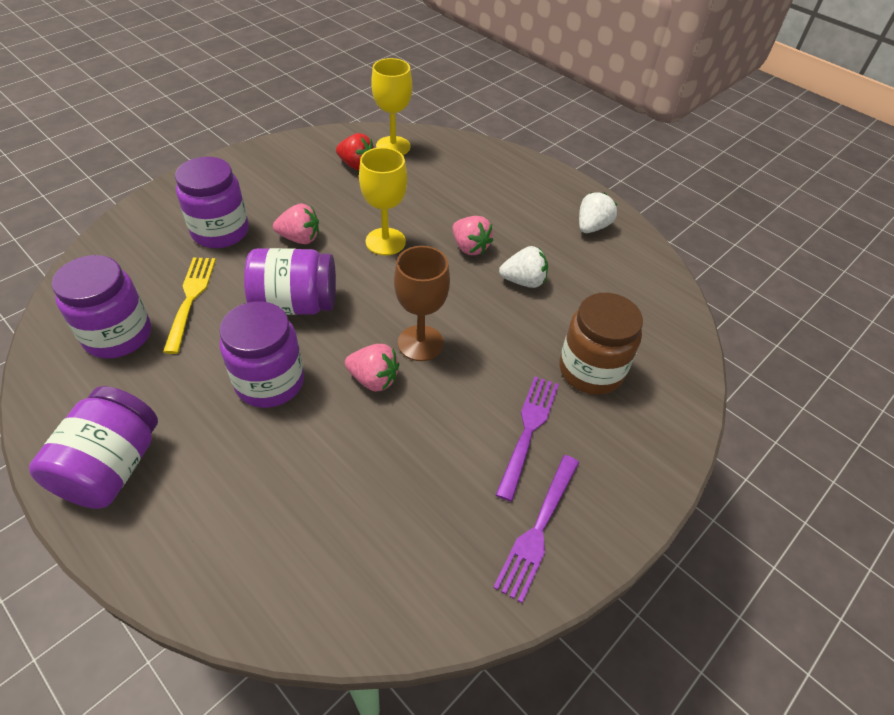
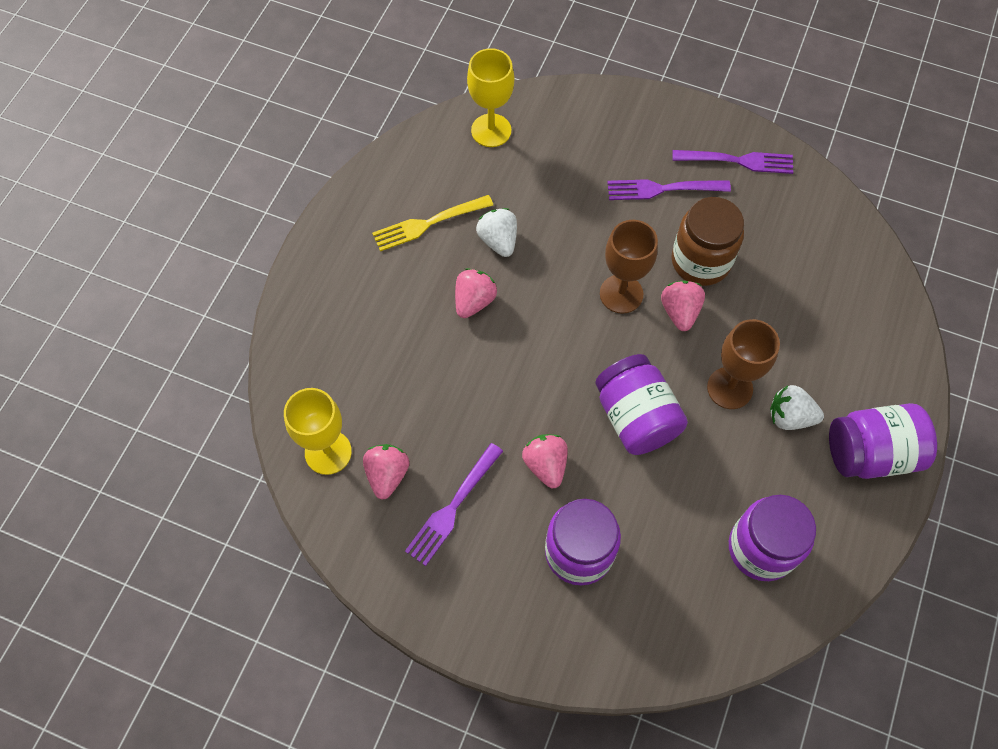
camera: 110 degrees left, 15 degrees up
(190, 299) = (684, 515): yellow fork -> yellow fork (429, 223)
(270, 382) = (729, 388): purple jar -> brown goblet
(309, 186) = (453, 506): none -> purple fork
(356, 165) = (387, 475): red strawberry -> pink strawberry
(385, 241) = (506, 381): yellow goblet -> yellow goblet (491, 130)
(591, 370) = (578, 164): brown jar -> brown jar (700, 261)
(592, 227) = (385, 206): white strawberry -> white strawberry (790, 417)

